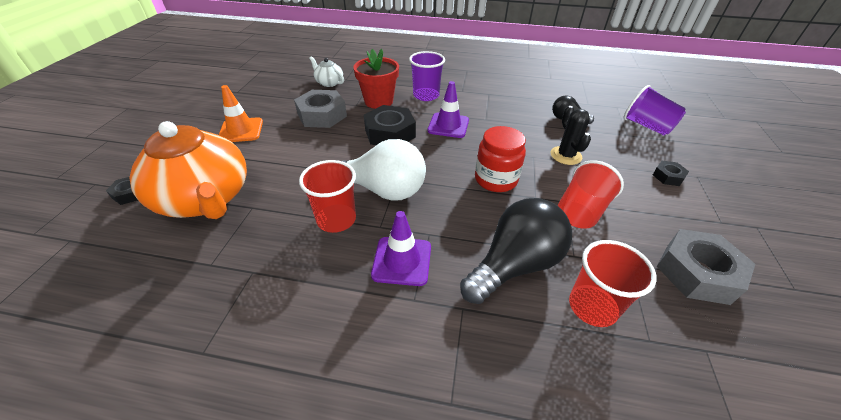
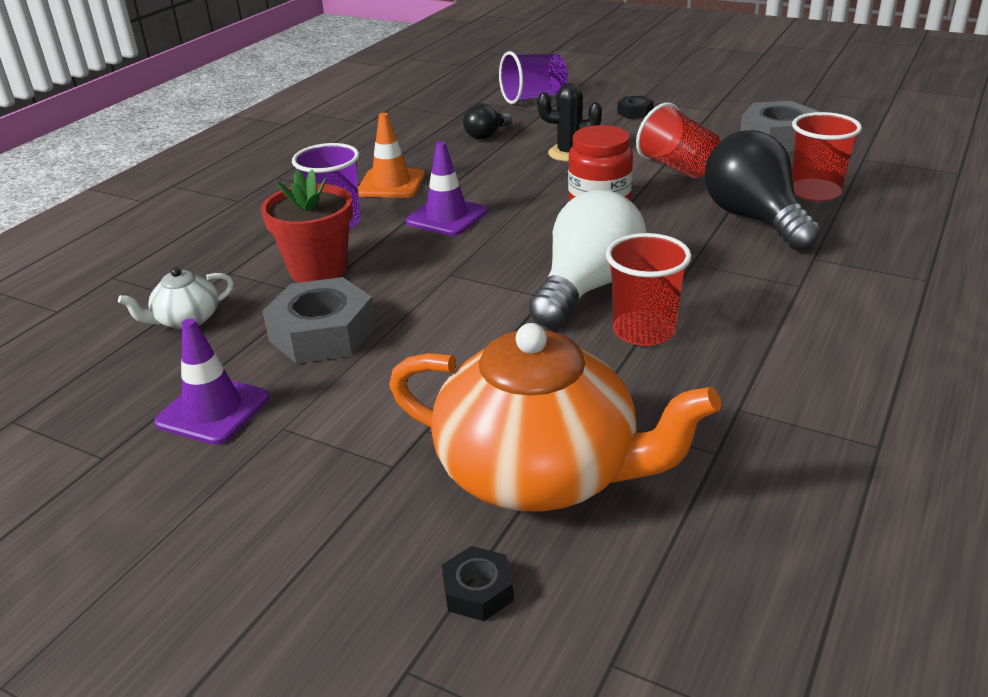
camera: 70 degrees left, 10 degrees down
(205, 199) = (541, 472): orange teapot -> orange teapot turned 45 degrees clockwise
(241, 130) = (309, 440): orange traffic cone -> orange traffic cone (391, 184)
(390, 133) = (436, 268): black nut -> none
(402, 261) = (737, 286): purple traffic cone -> purple traffic cone (213, 410)

